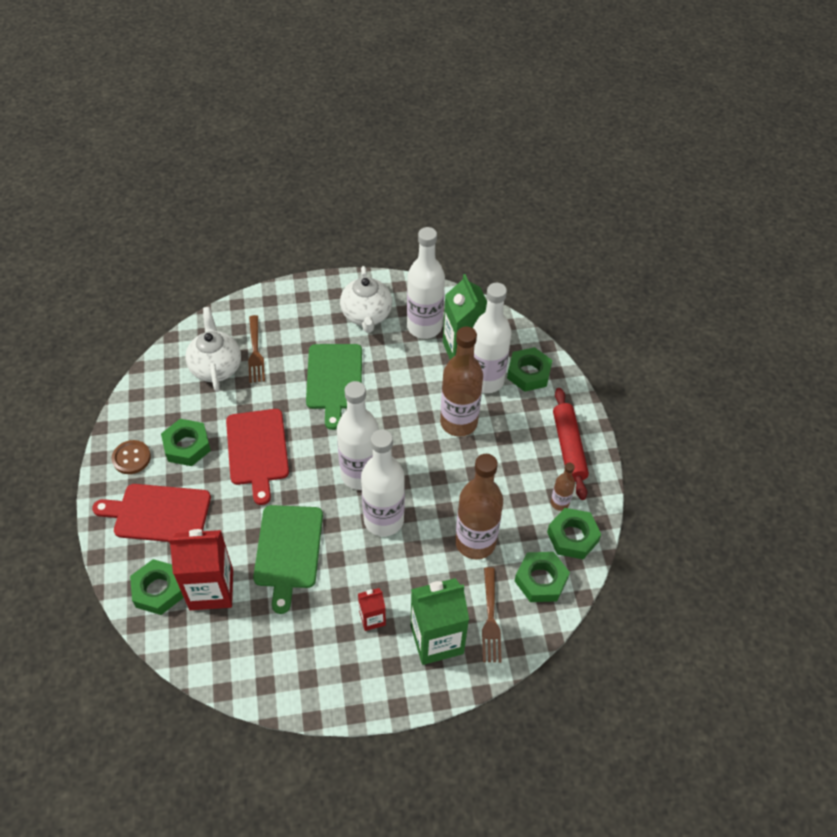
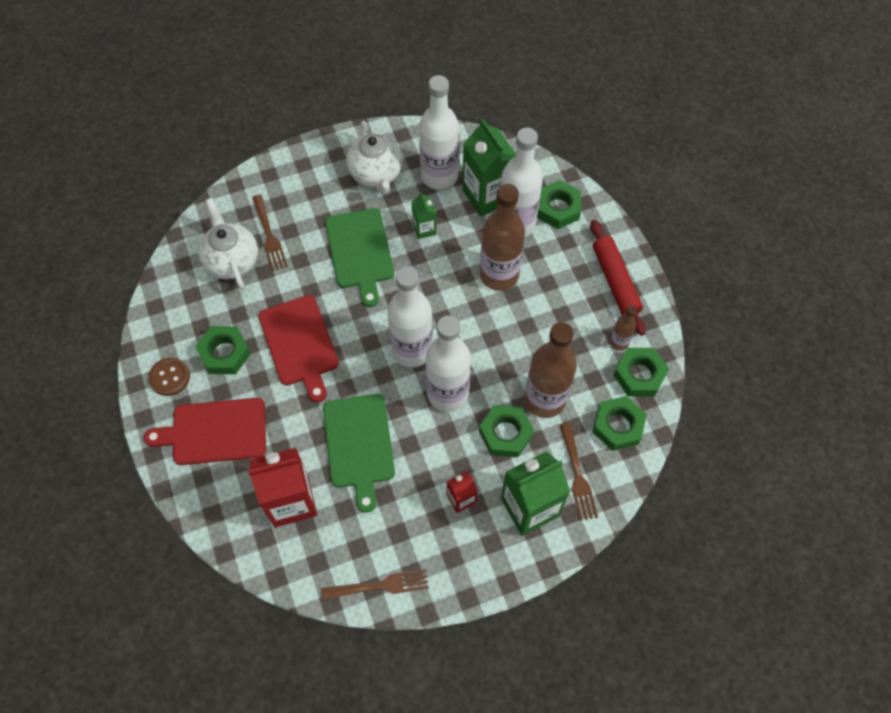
camera: 10 degrees left, 10 degrees up
(158, 590) = (237, 512): green nut -> green nut (505, 433)
(273, 684) = (379, 586): none -> brown fork
(399, 370) = (424, 229): none -> green carton

